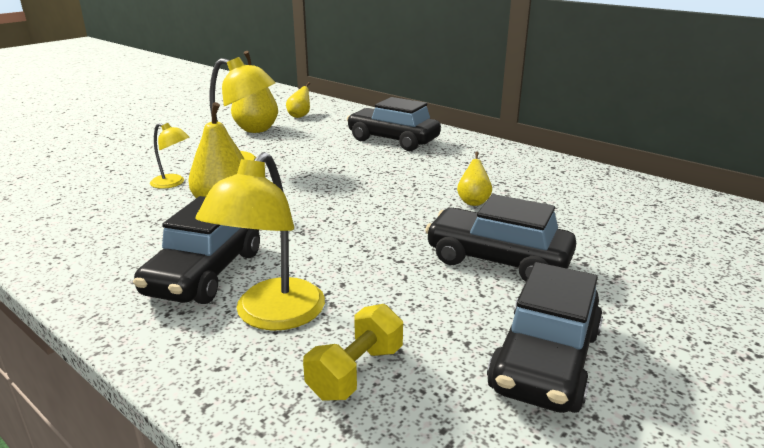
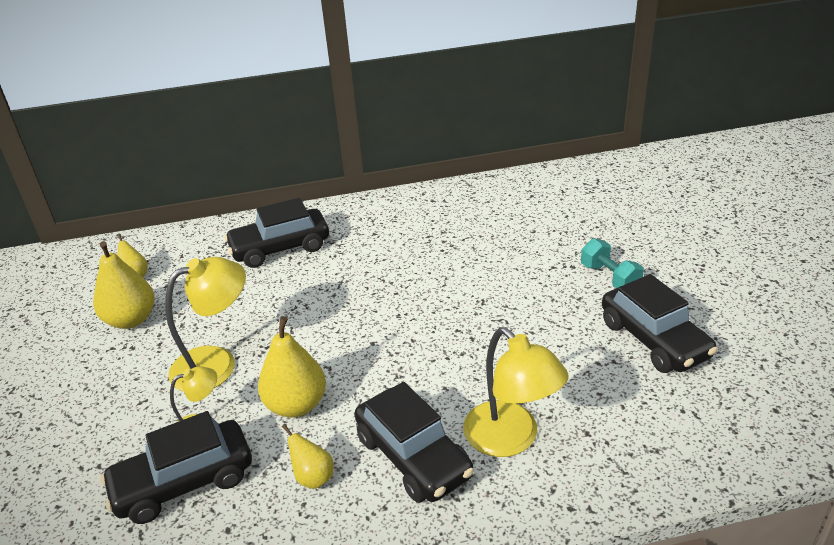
camera: 50 degrees left, 10 degrees up
(356, 372) = (607, 423): yellow dumbbell -> none
(473, 202) = (445, 266): yellow pear -> yellow pear (313, 477)
(497, 260) = (536, 299): black car -> black car (184, 482)
(606, 292) = (609, 278): none -> turquoise dumbbell

